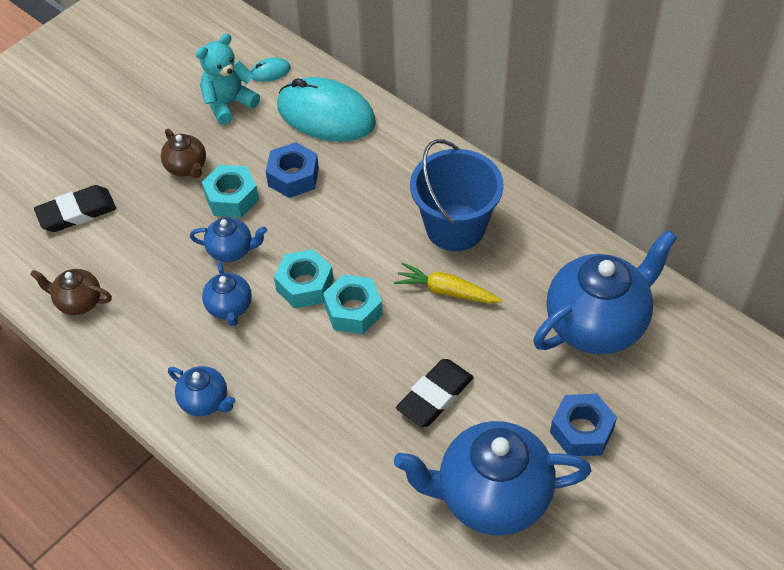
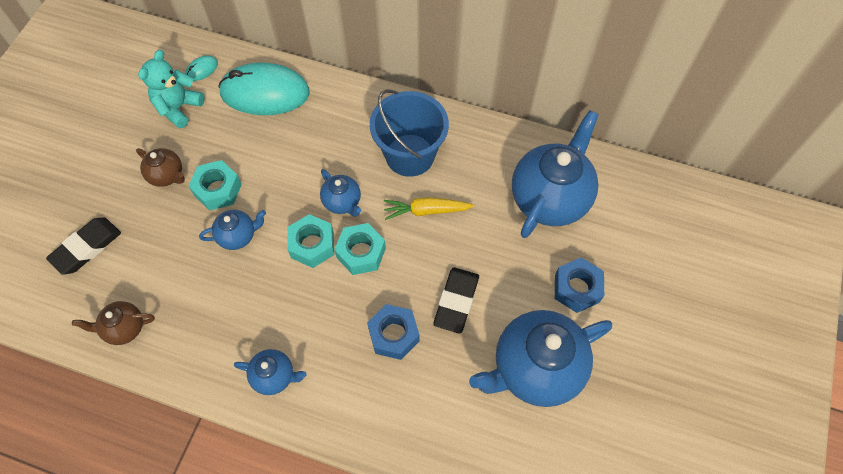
camera: 25 degrees left, 10 degrees up
(230, 308) = (259, 286): blue teapot -> blue teapot (342, 202)
(293, 177) = (261, 155): blue nut -> blue nut (394, 335)

